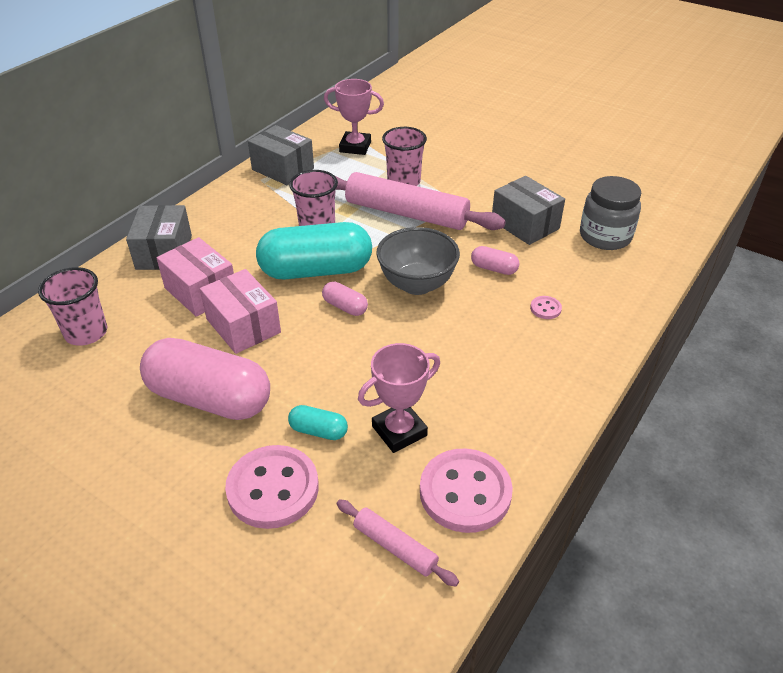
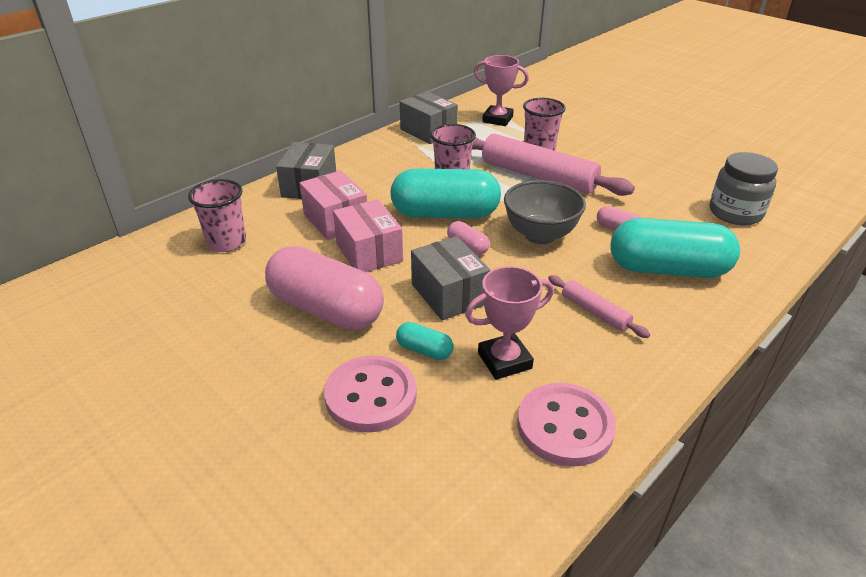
camera: 10 degrees right, 5 degrees down
(395, 547) = (484, 468): pink rolling pin -> pink rolling pin (595, 312)
(525, 224) = (653, 195): grey box -> grey box (449, 294)
(545, 308) = (667, 269): pink button -> turquoise capsule

